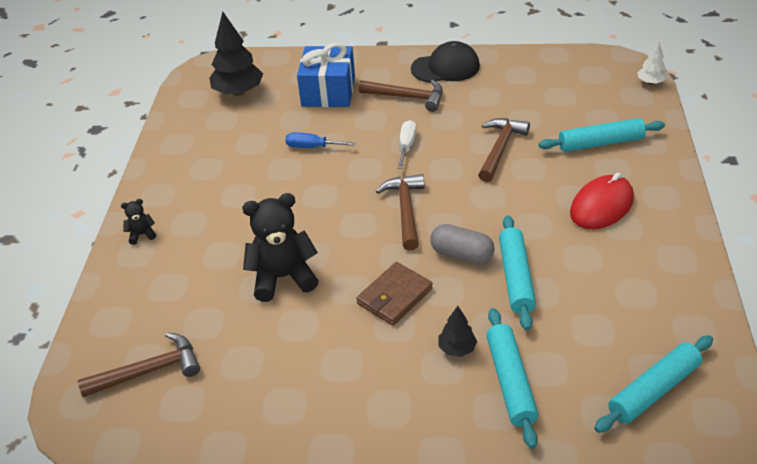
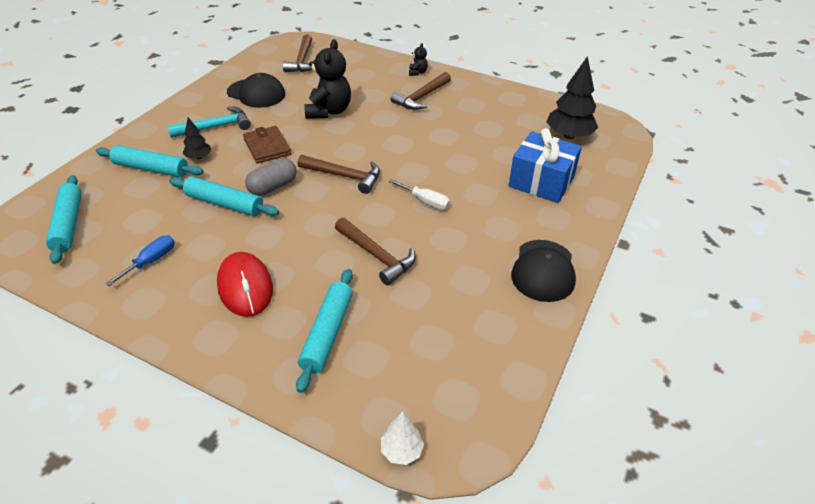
camera: 110 degrees right, 0 degrees up
(274, 375) = (256, 93): none -> black cap
(312, 147) = (461, 153): blue screwdriver -> blue screwdriver (151, 261)
(384, 371) = (215, 127): none -> turquoise hammer
(407, 97) = (502, 225): brown hammer -> brown hammer (421, 97)

